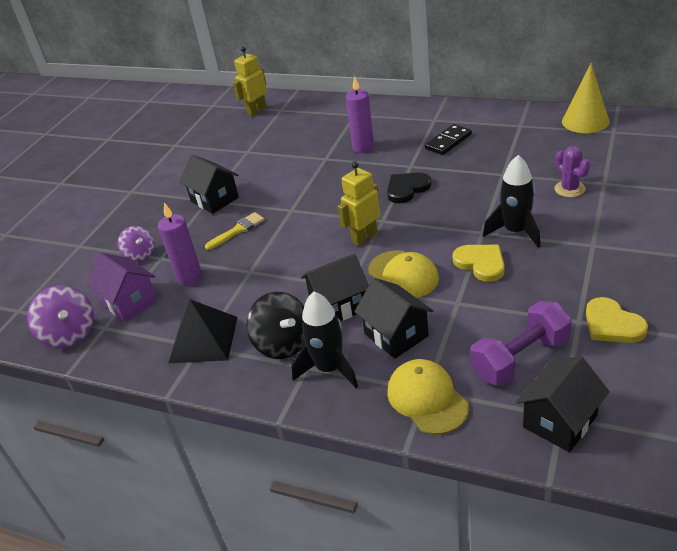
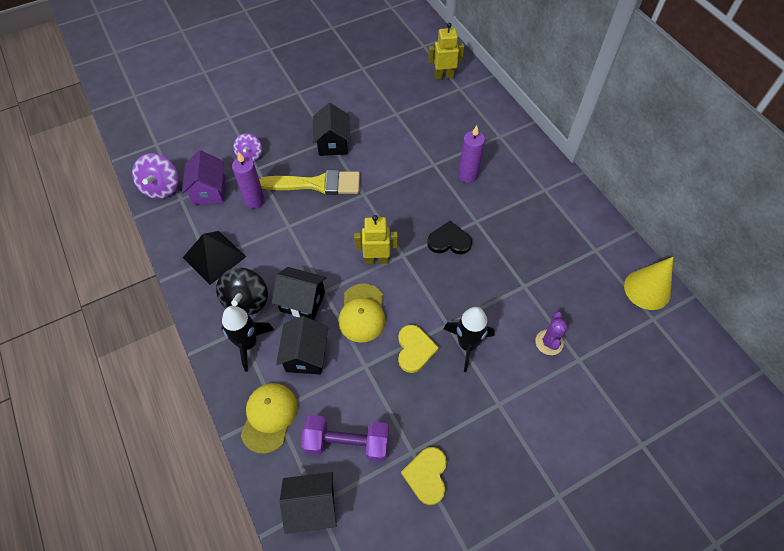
camera: 35 degrees right, 20 degrees up
(238, 230) = (317, 184): yellow brush -> yellow brush, size x1.82
(448, 142) = (527, 221): black domino -> none

